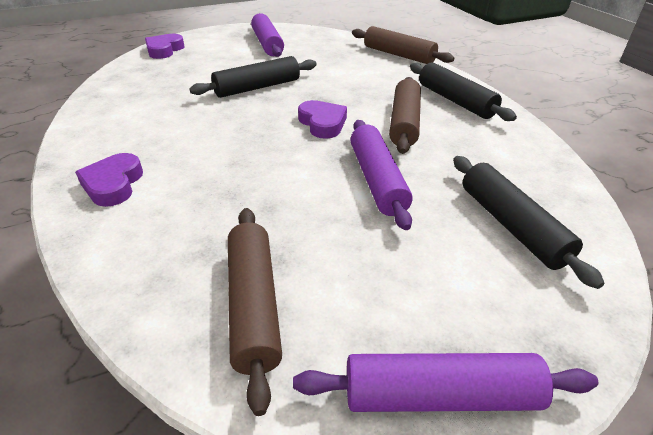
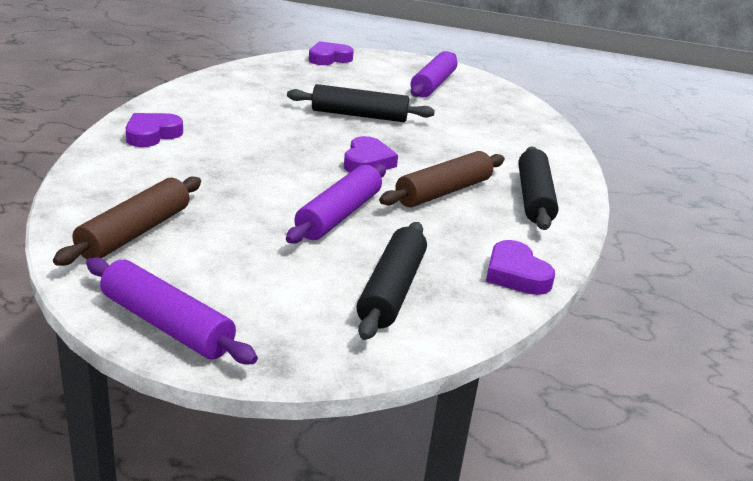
camera: 35 degrees right, 10 degrees down
(398, 55) = (556, 141): brown rolling pin -> none
(542, 164) = (516, 274): none -> purple heart

